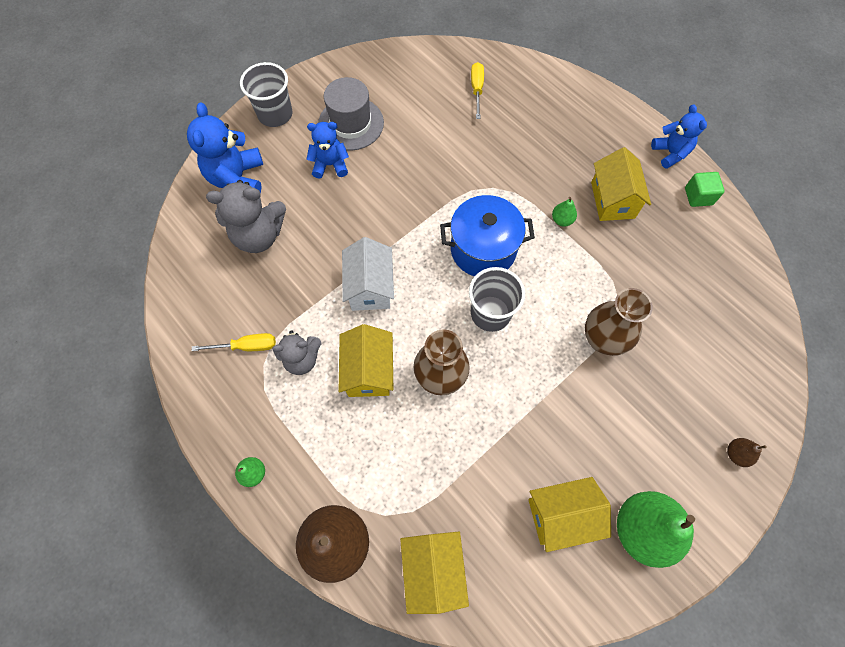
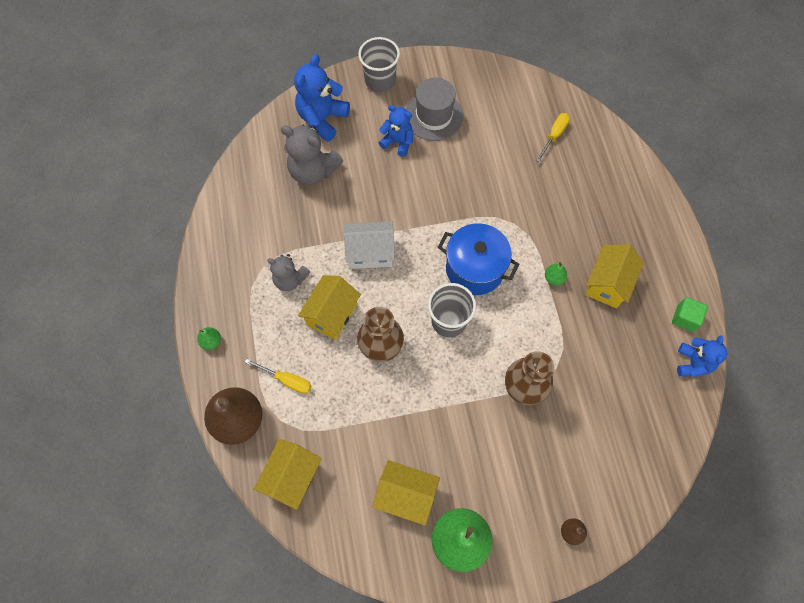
camera: 30 degrees right, 0 degrees up
(246, 346) = (257, 249): yellow screwdriver -> yellow screwdriver (287, 380)
(370, 287) = (370, 253): white house -> white house turned 60 degrees clockwise
(670, 153) = (686, 270): blue teddy bear -> blue teddy bear (693, 363)

